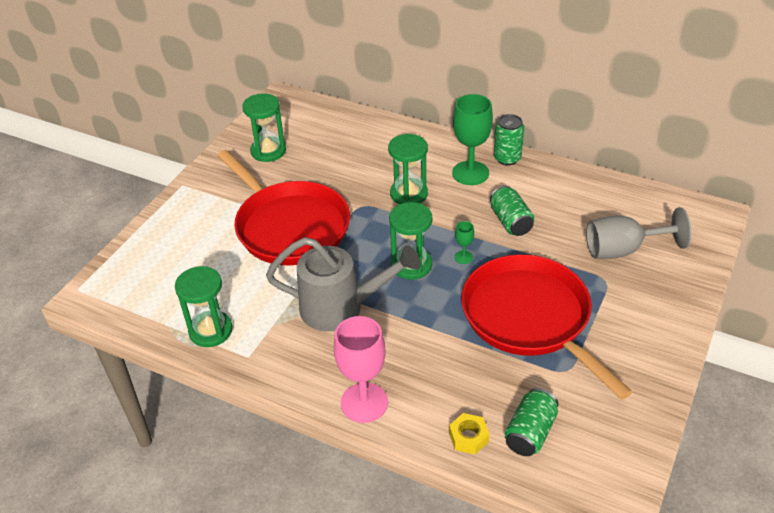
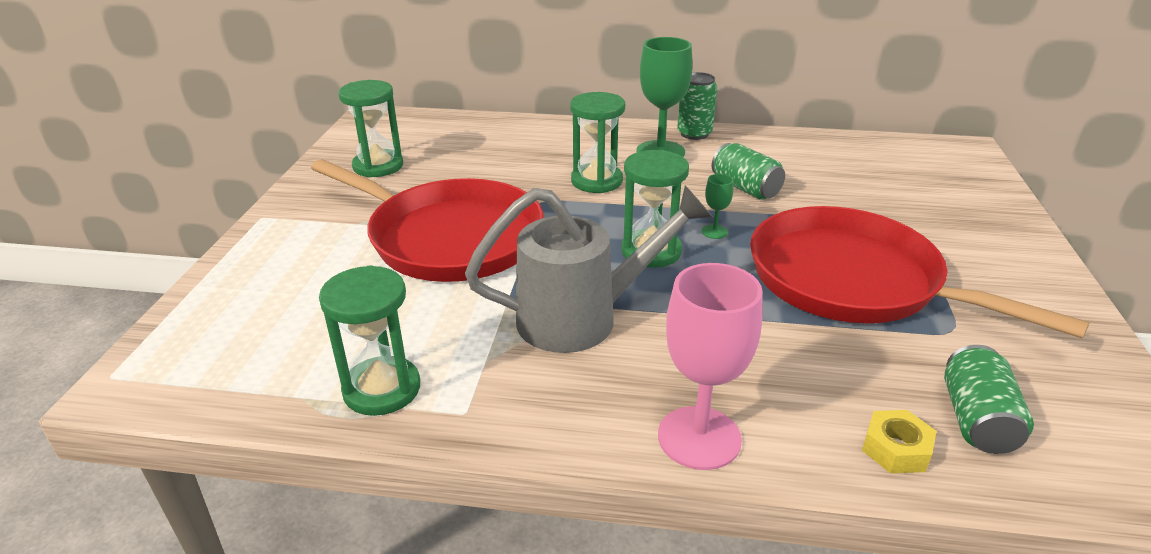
camera: 20 degrees left, 10 degrees down
(623, 250) = (901, 194): grey goblet -> none

